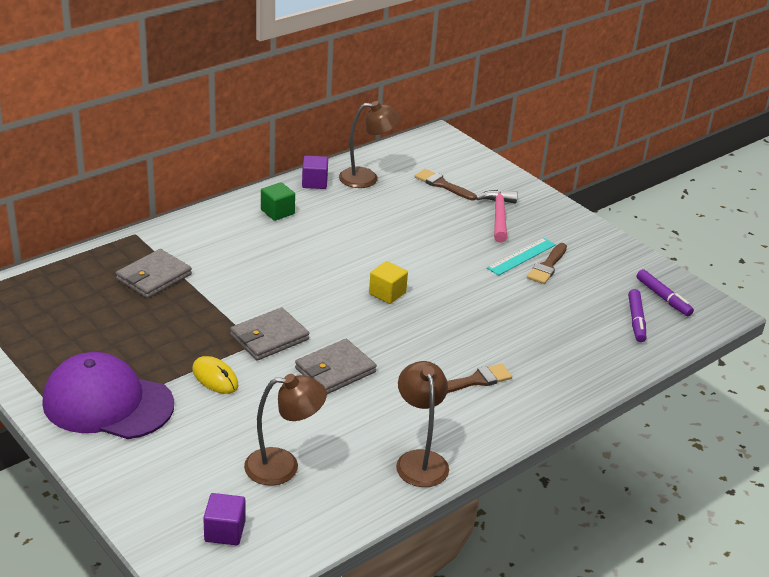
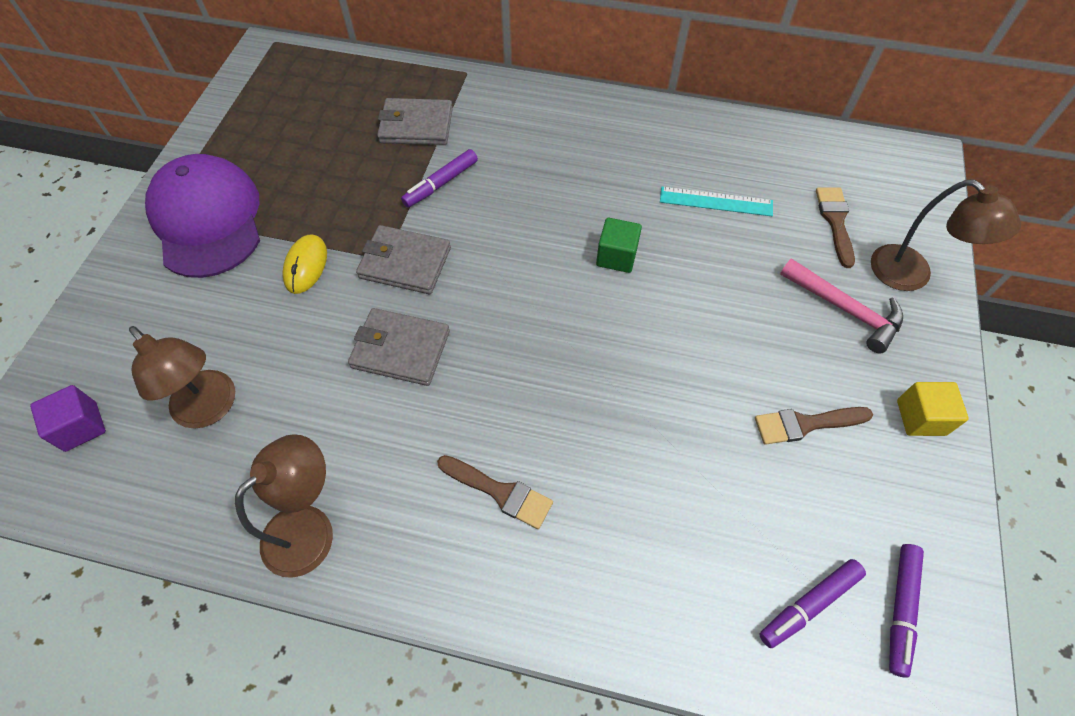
camera: 55 degrees right, 25 degrees up
(222, 293) = (441, 184): none -> purple marker
(277, 212) = (614, 134): green cube -> green cube (616, 256)
(314, 182) = (698, 125): purple cube -> none
(367, 178) = (760, 156): brown lamp -> brown lamp (911, 276)
(387, 293) = (577, 306): yellow cube -> yellow cube (920, 417)
(499, 216) = (845, 310): pink hammer -> pink hammer turned 75 degrees clockwise
(521, 256) = (792, 384): turquoise ruler -> turquoise ruler (716, 201)

